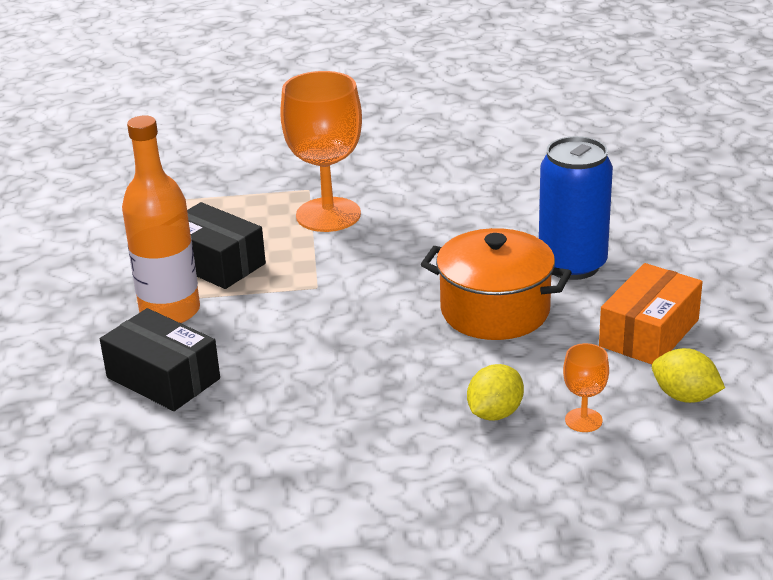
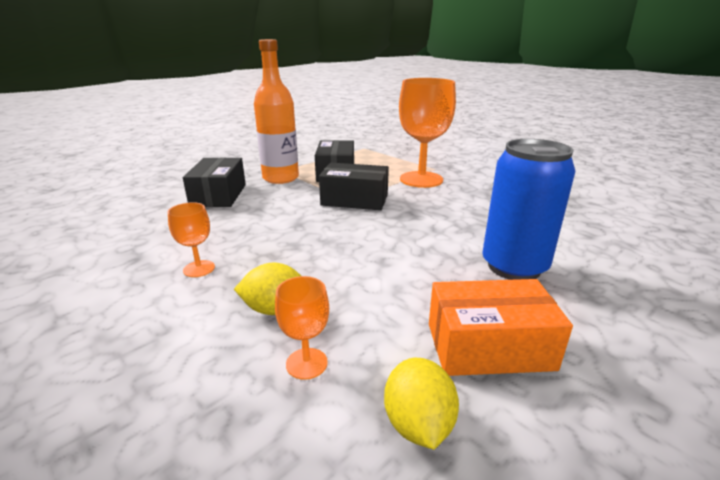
camera: 50 degrees right, 5 degrees down
(323, 284) = (354, 200): none -> black box
(365, 439) = (199, 269): none -> orange goblet
(495, 311) = (407, 259): orange pot -> none

